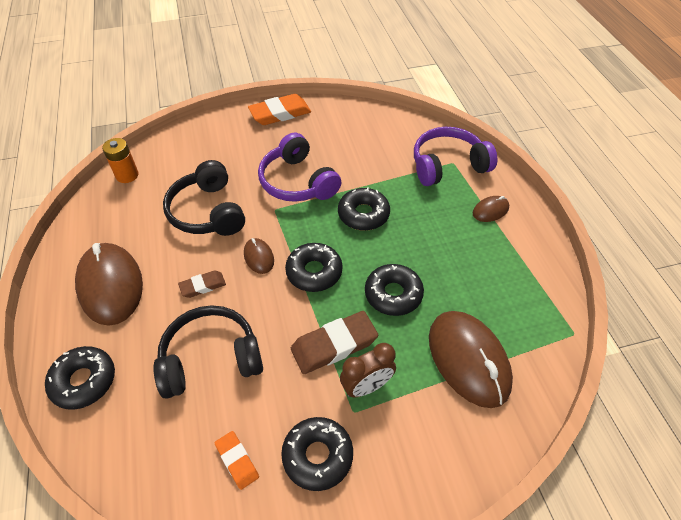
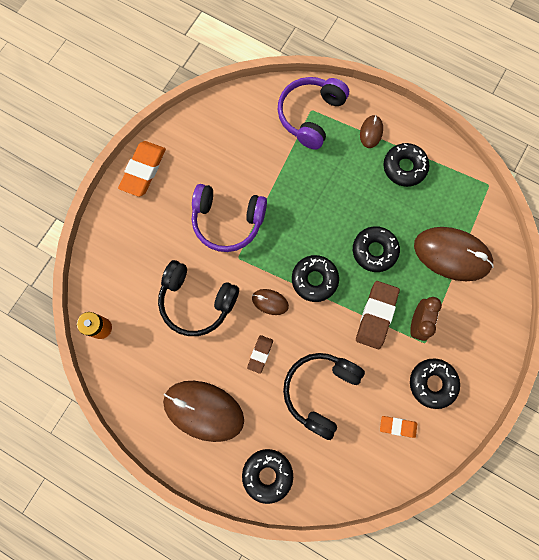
camera: 45 degrees left, 25 degrees up
(363, 214) = (298, 208): black donut -> black donut (404, 167)

